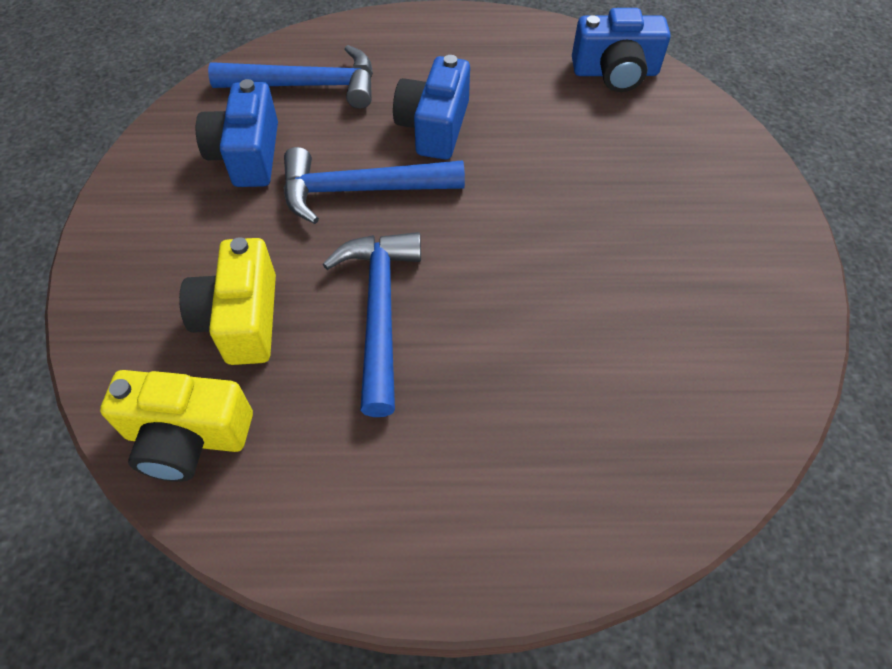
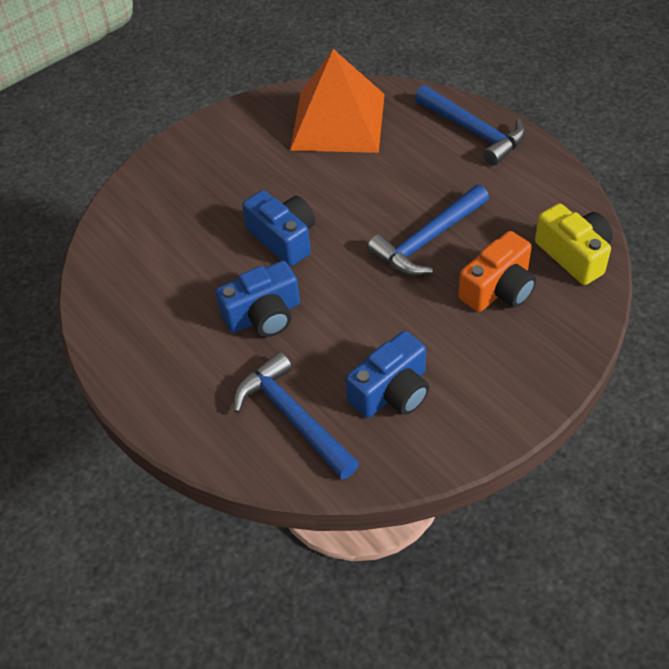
camera: 125 degrees left, 5 degrees down
(241, 319) = (498, 289): yellow camera -> orange camera
(360, 190) = (357, 310): blue hammer -> blue hammer (474, 131)
(615, 72) = (116, 261): blue camera -> blue camera (284, 238)
(687, 376) = (338, 121): none -> orange pyramid

